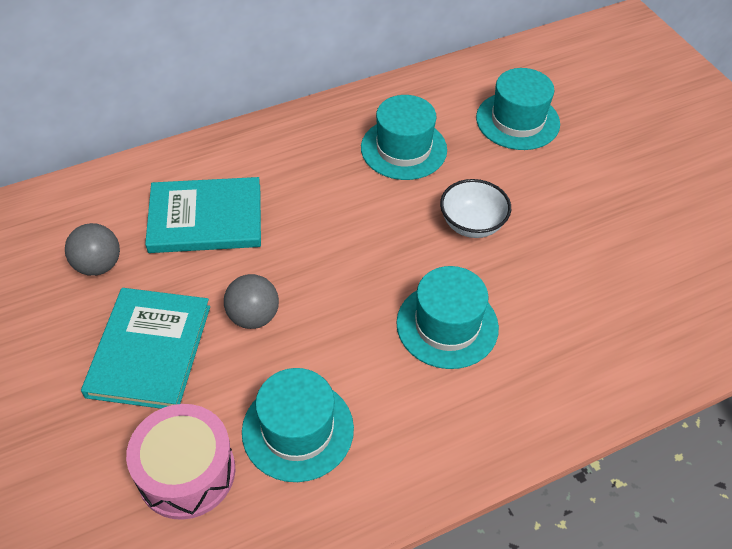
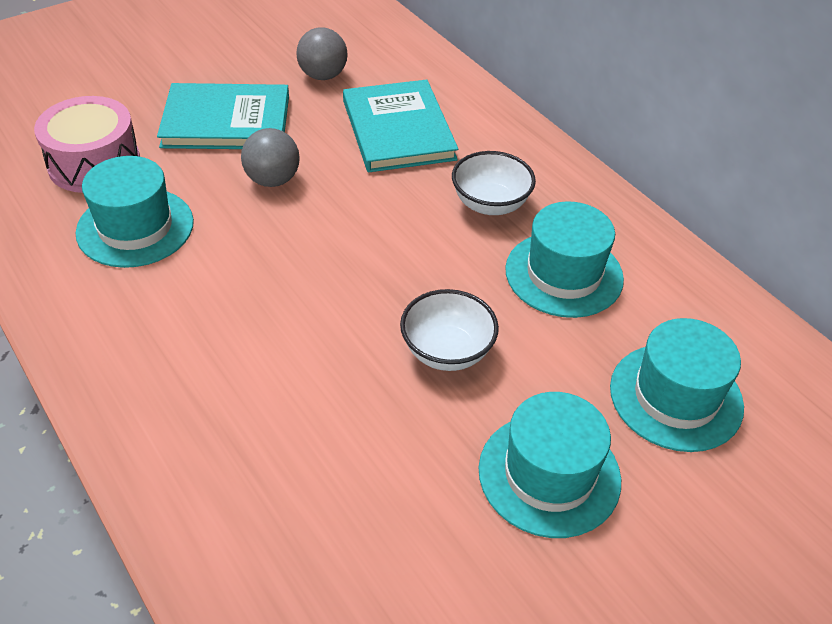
camera: 80 degrees right, 5 degrees down
(319, 175) = (490, 204): none -> white bowl
(447, 325) = (276, 335): turquoise hat -> turquoise hat (549, 474)

